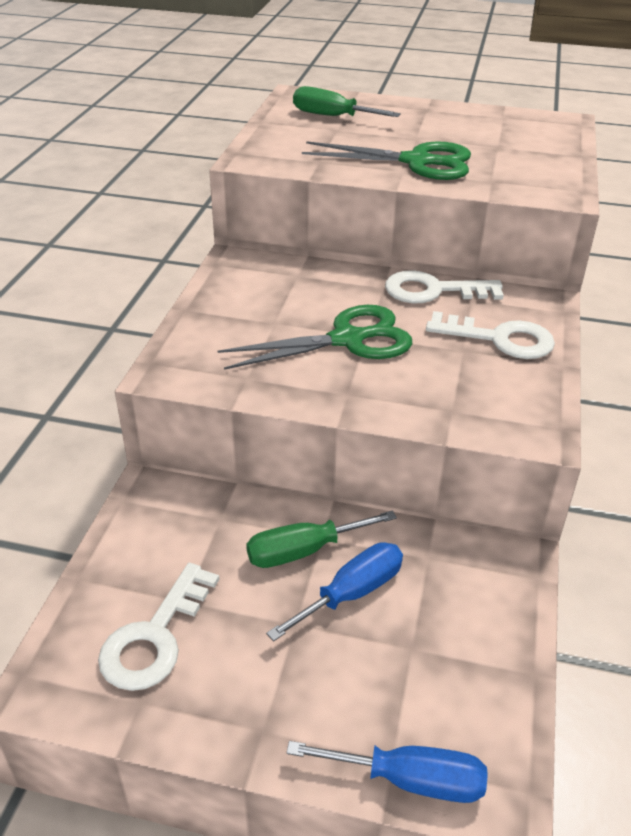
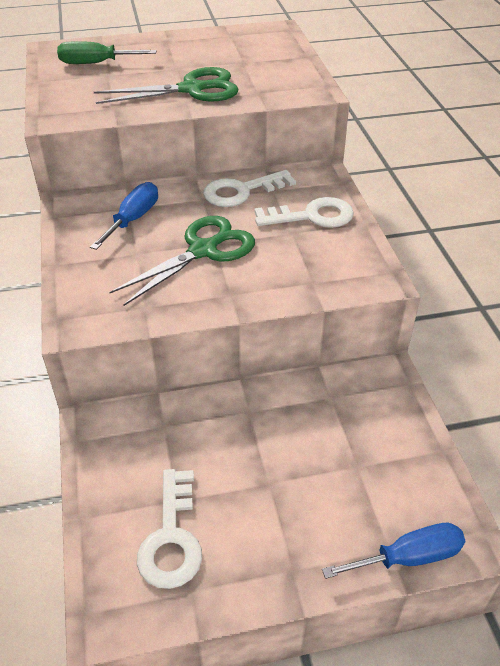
camera: 25 degrees left, 5 degrees up
(304, 551) = (242, 426): green screwdriver -> none
(351, 593) = (294, 444): blue screwdriver -> blue screwdriver (133, 219)

